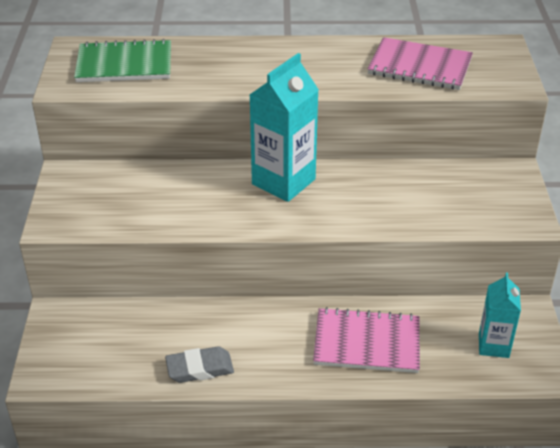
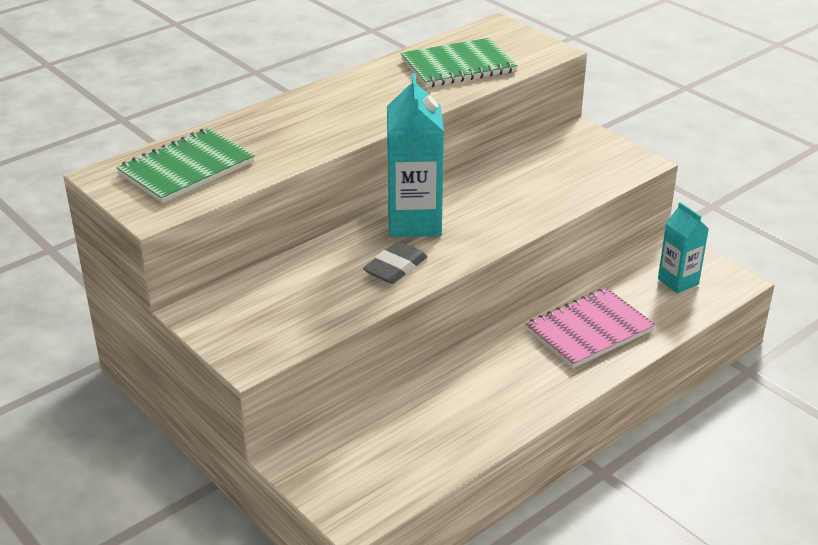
camera: 40 degrees left, 5 degrees down
(199, 368) = (486, 425): grey eraser -> grey eraser (395, 268)
(420, 66) = (458, 66): pink notebook -> green notebook

